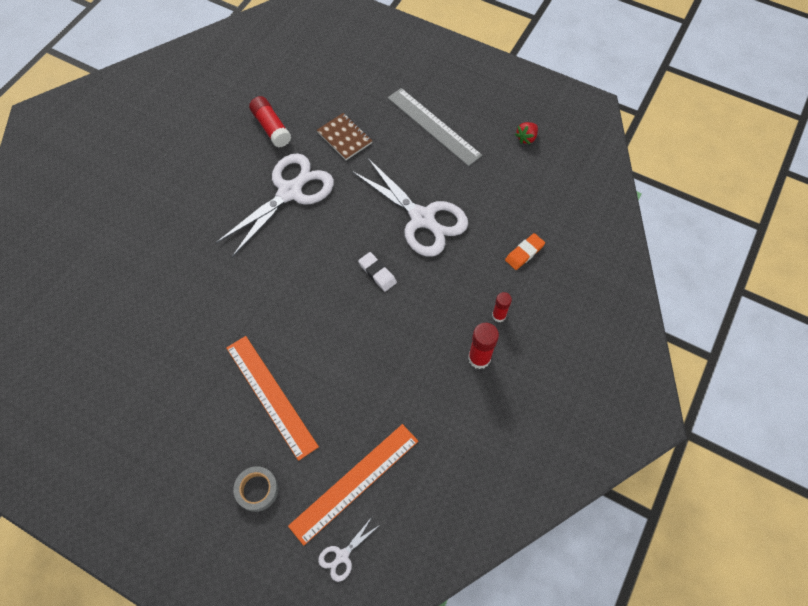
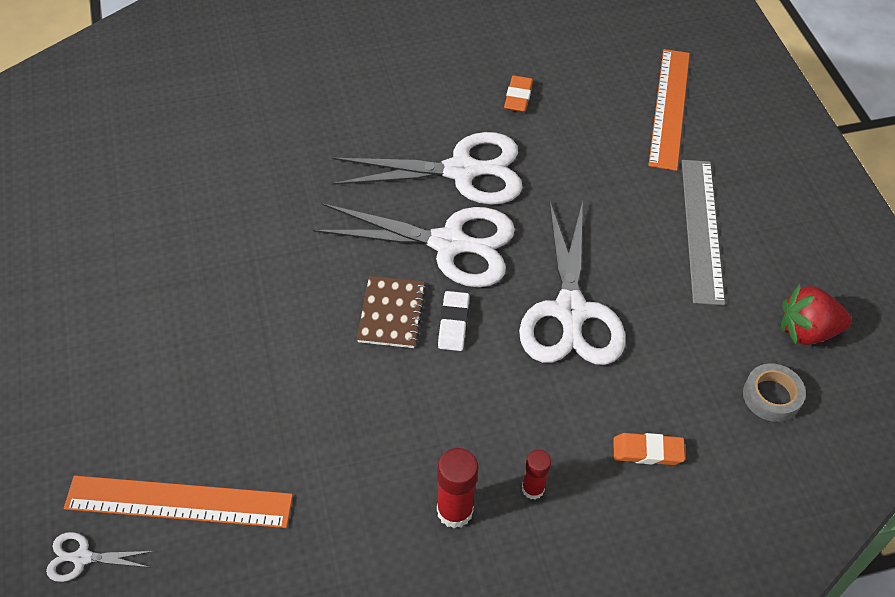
camera: 45 degrees right, 10 degrees down
(257, 490) = (91, 415): grey tape -> grey tape (771, 396)
(270, 396) = (208, 342): orange ruler -> orange ruler (669, 107)
(271, 127) = (518, 97): red glue stick -> orange eraser
(329, 235) = (450, 244): none -> white scissors
(344, 137) = (584, 164): brown notebook -> brown notebook (391, 313)
(526, 138) = (807, 331): red strawberry -> red strawberry, size x1.62

